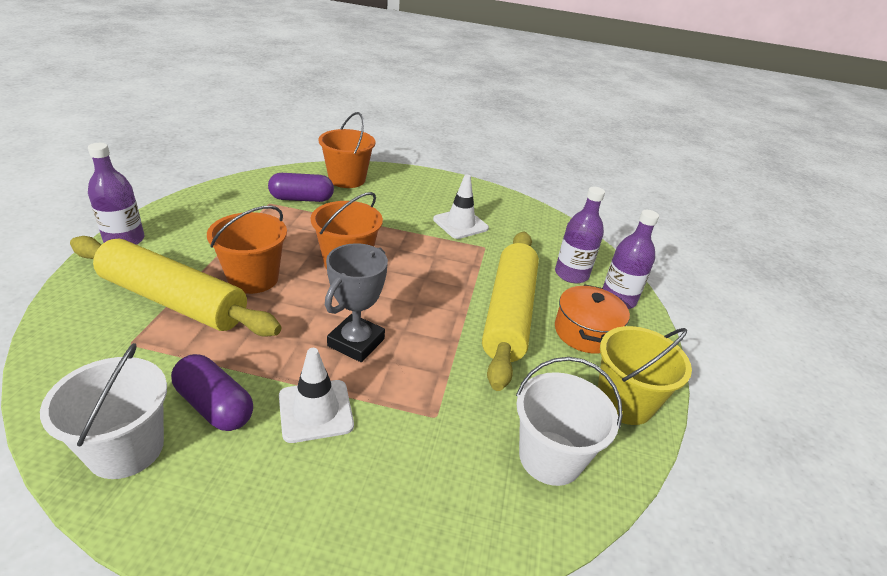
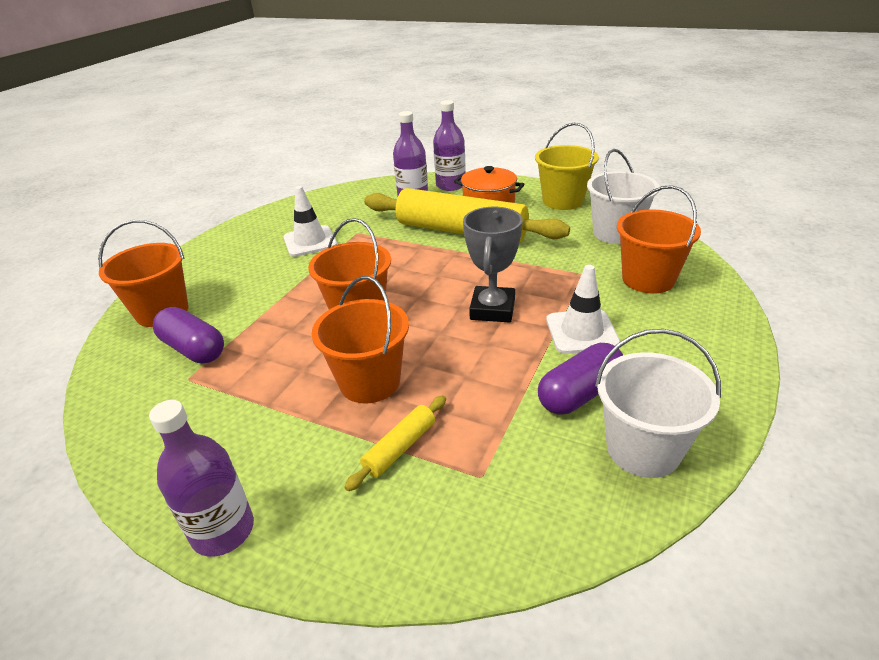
camera: 70 degrees left, 0 degrees up
(174, 300) = (400, 448): yellow rolling pin -> yellow rolling pin, size x0.42
(301, 199) = (193, 349): purple capsule -> purple capsule turned 60 degrees counterclockwise
(356, 342) = (492, 309): grey trophy -> grey trophy turned 60 degrees clockwise
(432, 484) = (648, 279): none -> orange bucket

